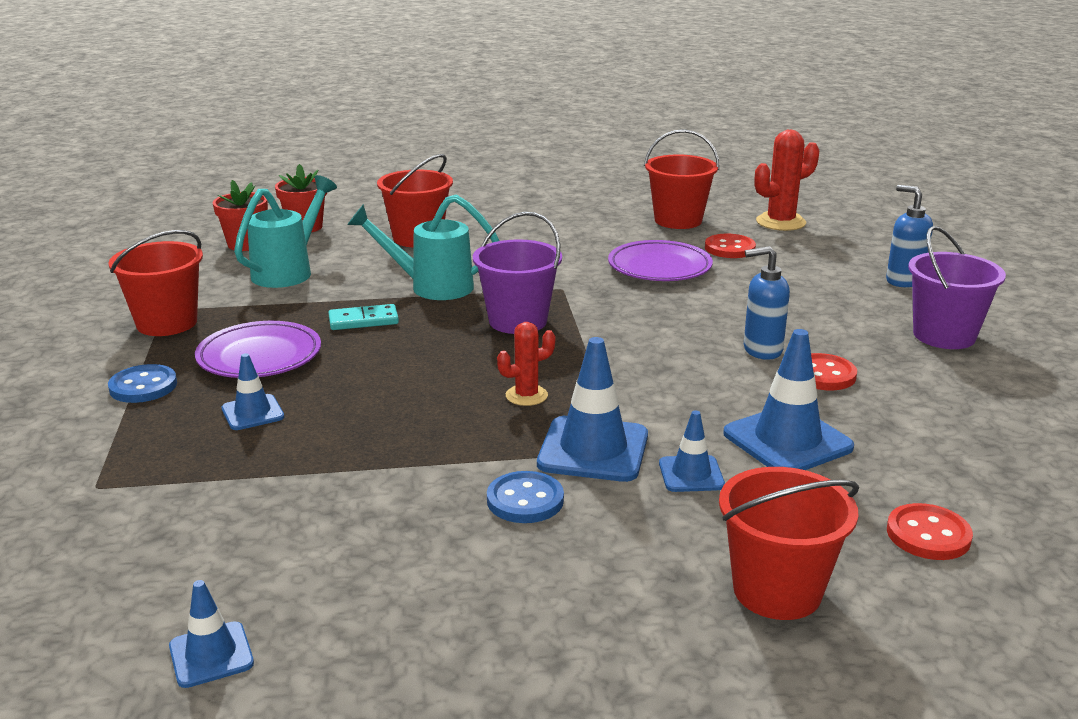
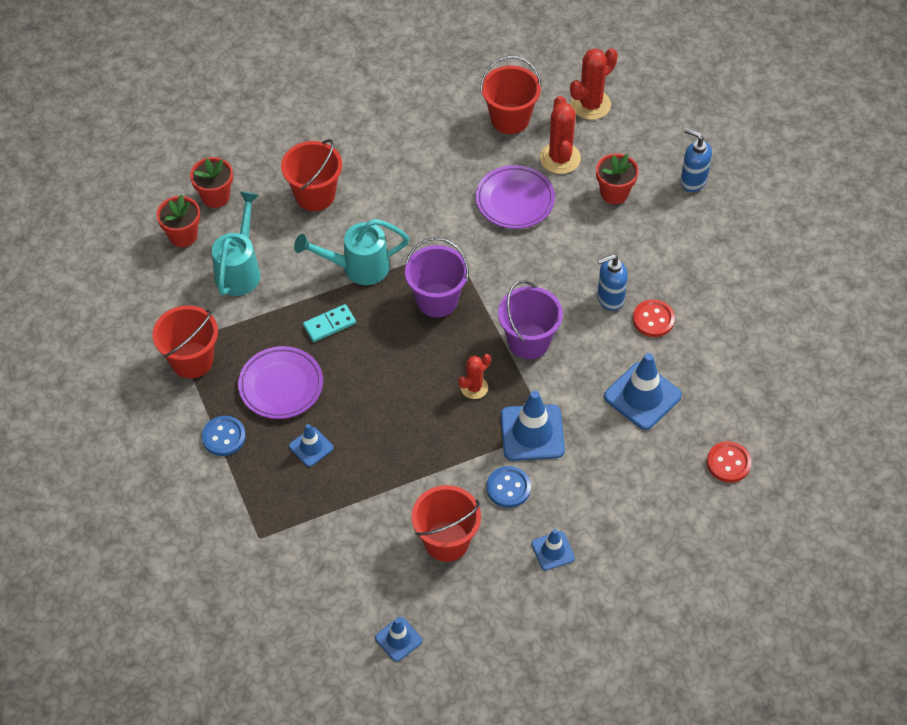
camera: 15 degrees left, 30 degrees up
(691, 474) = (594, 442): blue traffic cone -> blue traffic cone (553, 551)
(729, 248) = (560, 158): red button -> red cactus
(777, 591) = (658, 526): red bucket -> red bucket (446, 541)
(793, 277) = (614, 193): none -> red flower pot
(944, 335) = (725, 252): purple bucket -> purple bucket (528, 341)

